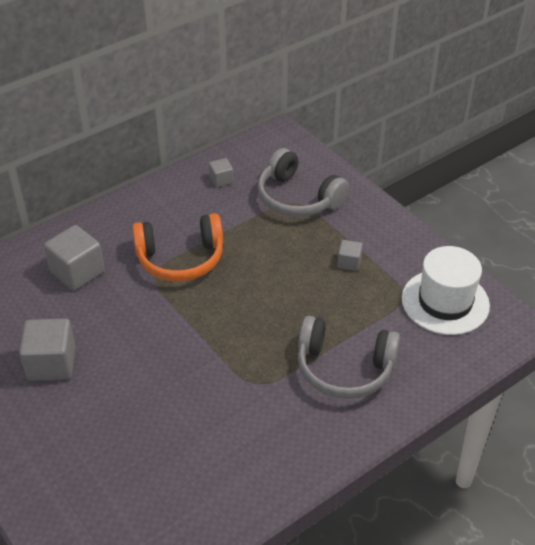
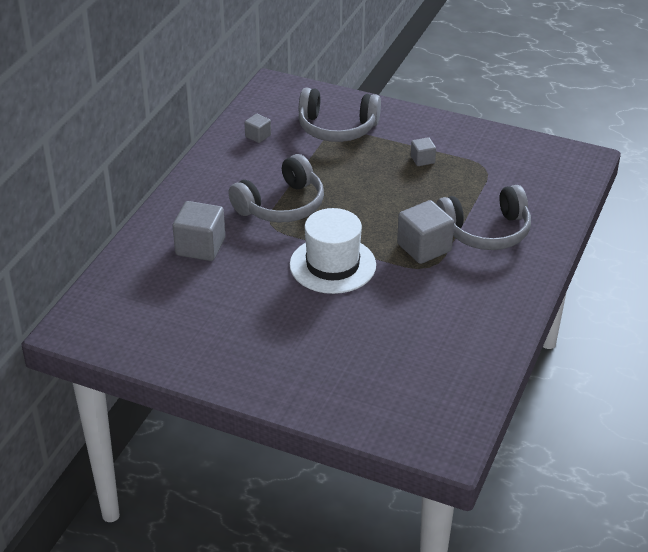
camera: 30 degrees left, 5 degrees down
(51, 363) = (248, 318): grey cube -> grey cube (424, 247)
(180, 258) = (281, 205): orange headphones -> grey headphones
(445, 302) = (519, 160): white hat -> white hat (332, 265)

